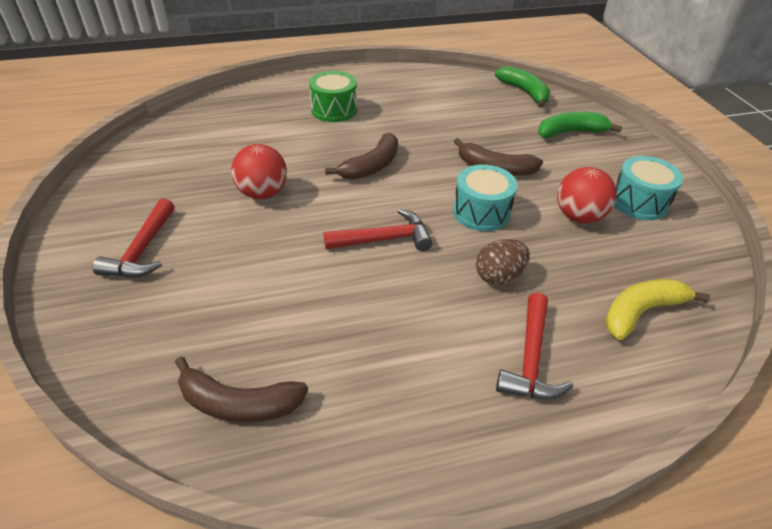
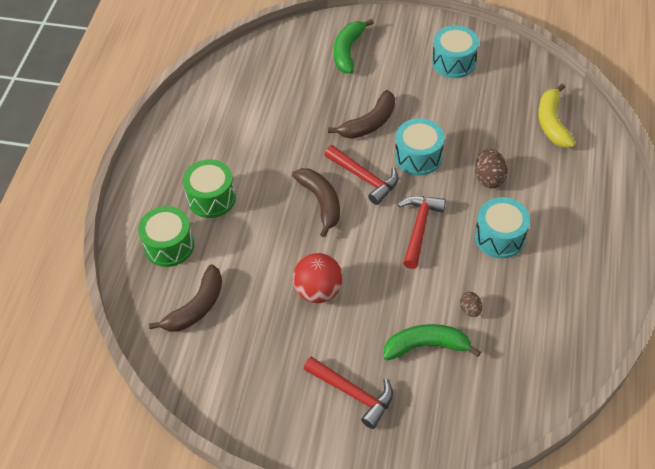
camera: 60 degrees left, 10 degrees up
(238, 403) = (537, 360): brown banana -> brown banana (196, 307)
(271, 105) = (169, 246): none -> green drum
(291, 313) = (470, 310): none -> brown egg
(416, 310) = (500, 237): none -> turquoise drum
(524, 92) = (269, 48): green banana -> green banana (426, 346)
(530, 359) = (564, 196): red hammer -> red hammer (365, 178)
(578, 216) = (452, 104): red ball -> none

